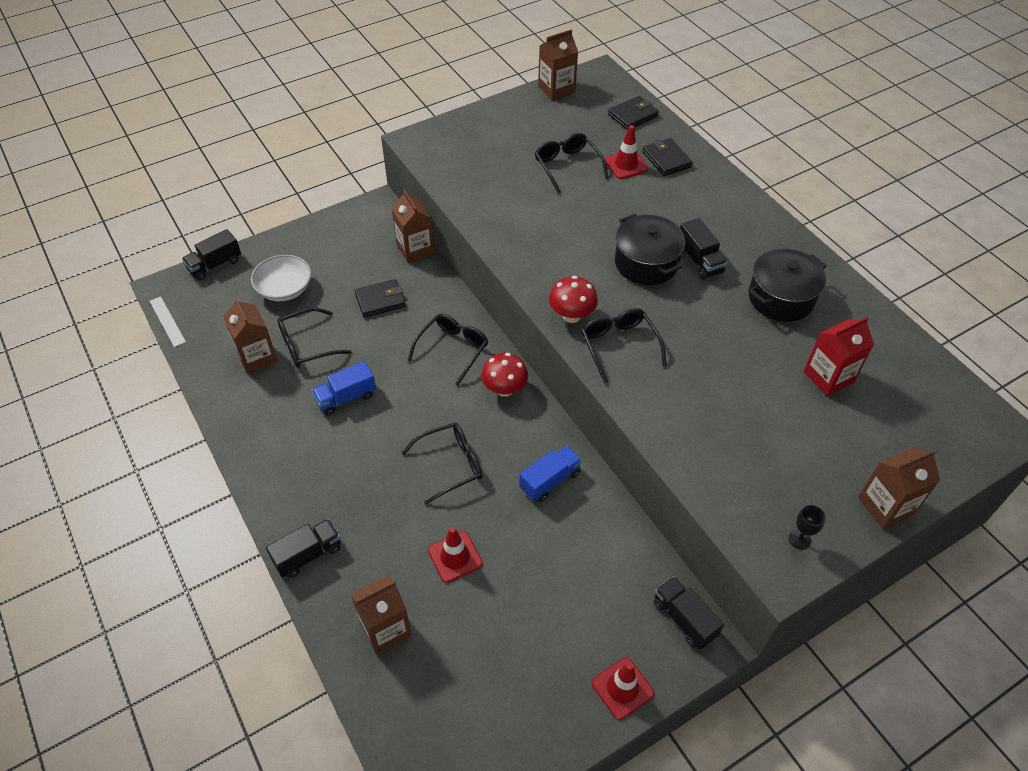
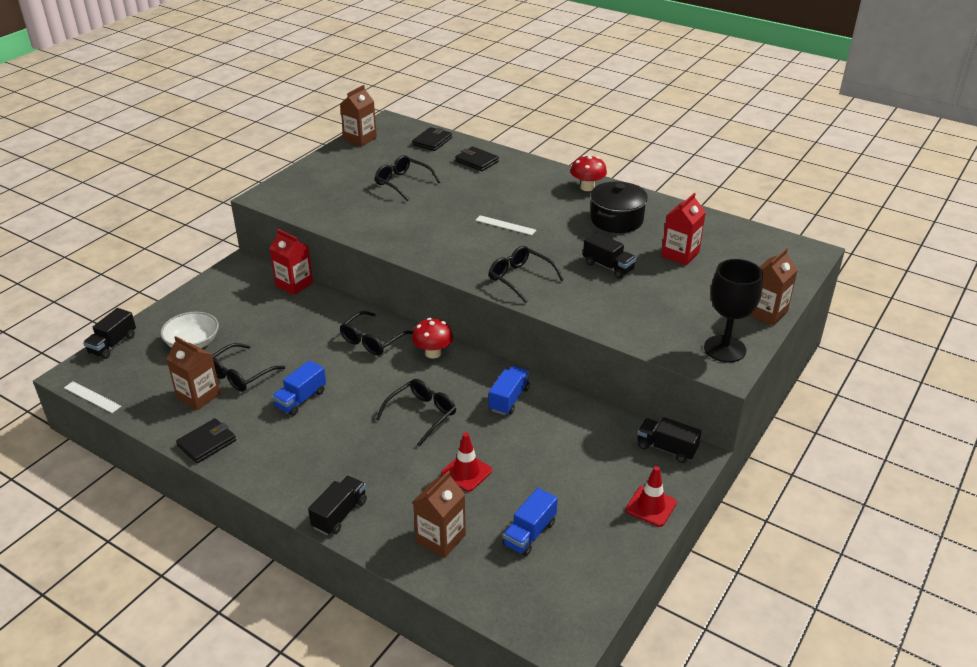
camera: 25 degrees left, 15 degrees down
(380, 300) = (287, 326): black wallet -> black wallet (207, 443)
(415, 249) = (294, 284): brown carton -> red carton
(453, 349) = (372, 340): black glasses -> black glasses turned 150 degrees counterclockwise
(475, 664) = (529, 534): none -> blue truck
(571, 315) = (471, 271): red mushroom -> red mushroom (587, 187)
(626, 165) = (448, 171): red traffic cone -> none
(646, 263) = (505, 225): black pot -> white ruler
(699, 260) = (544, 213): black truck -> black truck (608, 266)
(799, 539) = (724, 349): black goblet -> black goblet, size x2.36

